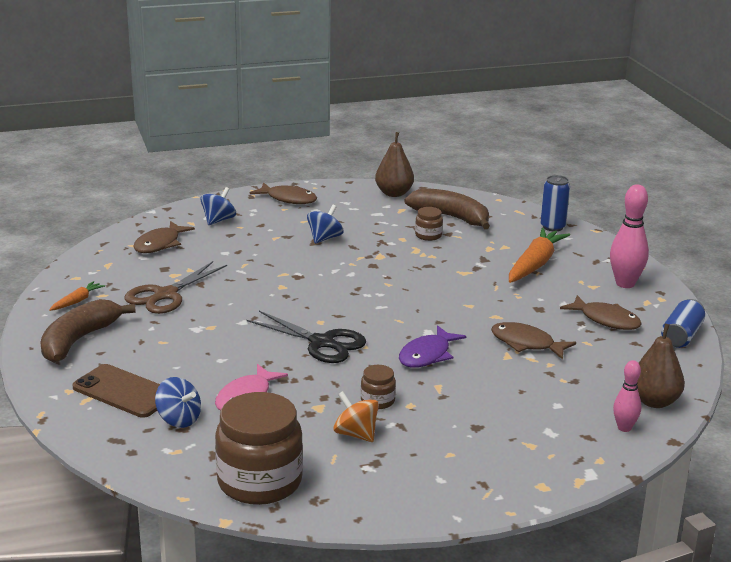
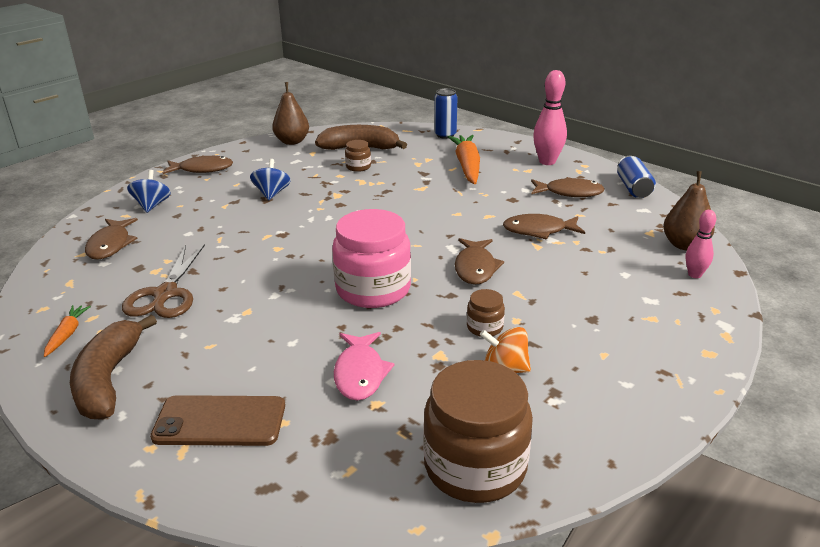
camera: 30 degrees left, 5 degrees up
(179, 419) = (315, 429): blue spinning top -> none
(322, 343) = (373, 289): black scissors -> pink jar
(427, 355) = (475, 268): purple fish -> brown fish

